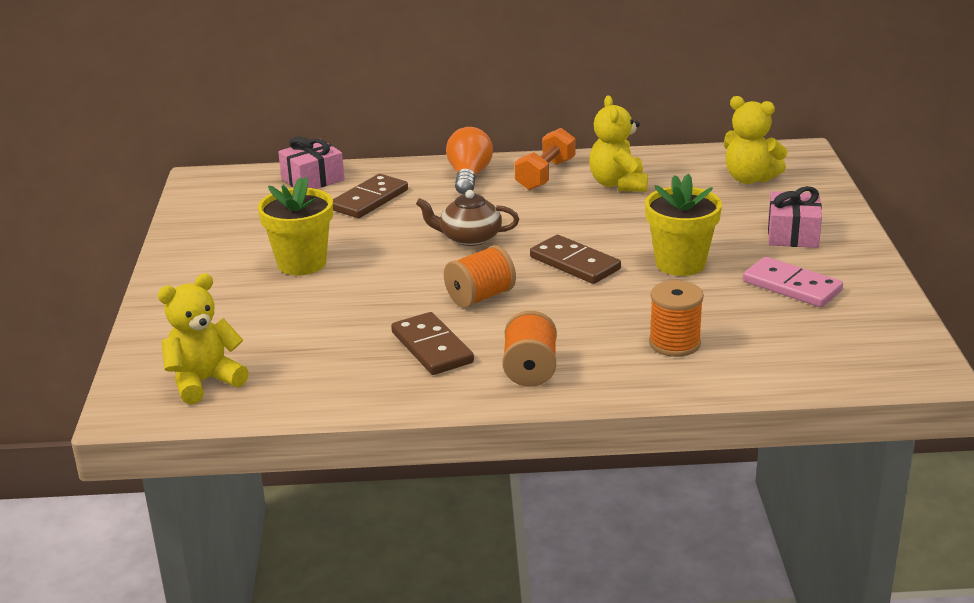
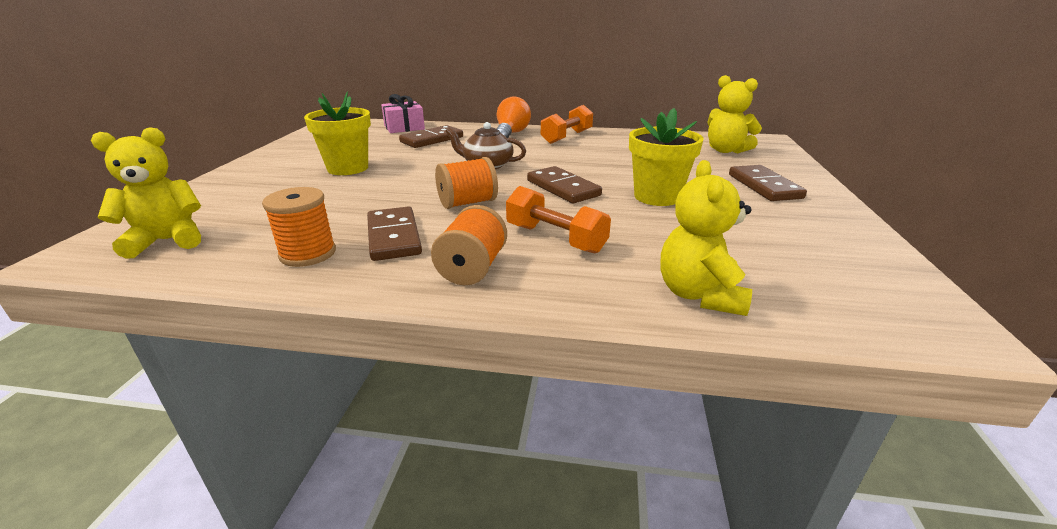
camera: 10 degrees right, 0 degrees up
(592, 329) = (555, 238): none -> orange dumbbell
(618, 184) = (619, 145): yellow teddy bear -> yellow teddy bear (699, 295)
(674, 343) = (635, 261): orange spool -> orange spool (308, 254)
(791, 286) = (765, 224): pink domino -> none
(793, 234) = (764, 186): pink gift -> brown domino

